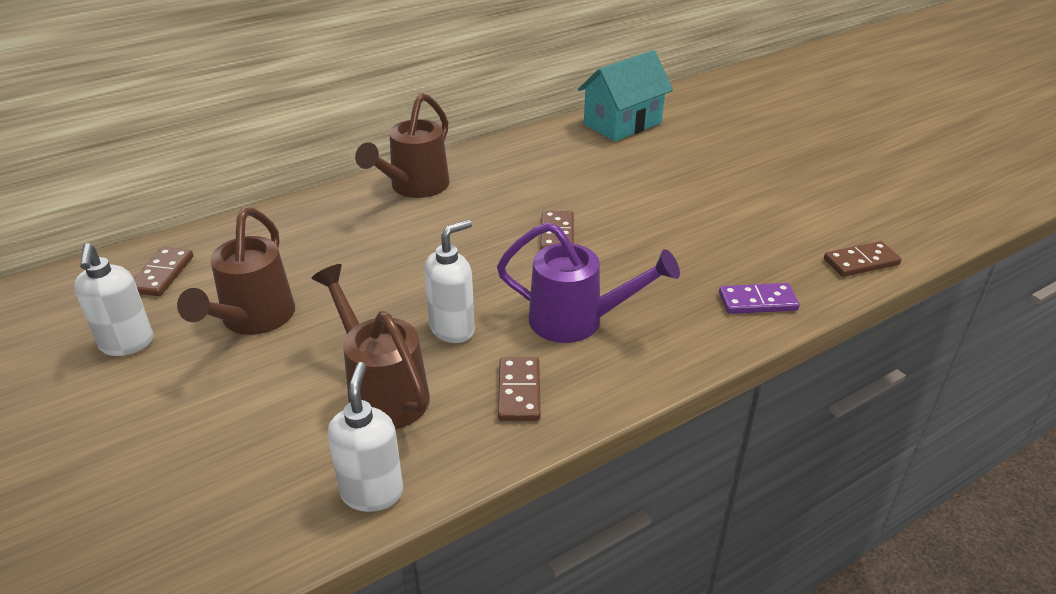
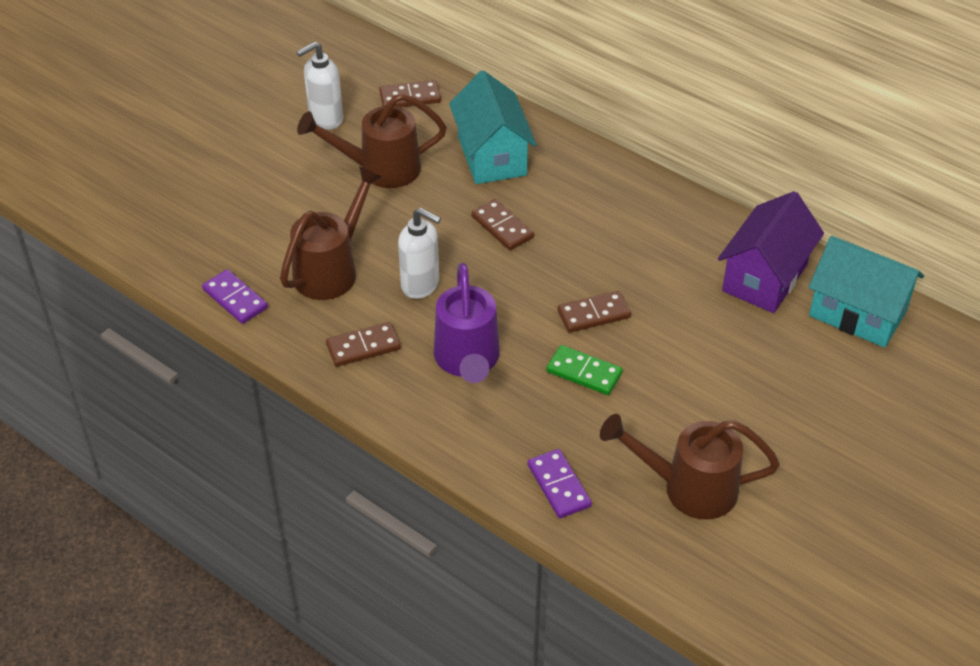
camera: 70 degrees right, 10 degrees up
(305, 242) = (492, 156): none -> turquoise house
(372, 492) = (235, 299): white soap dispenser -> purple domino
(414, 187) = (618, 191): brown watering can -> brown watering can (688, 488)
(564, 148) = (765, 278): none -> purple house
(625, 256) = (584, 372): none -> green domino
(861, 262) = (675, 567): brown domino -> brown domino (502, 227)

